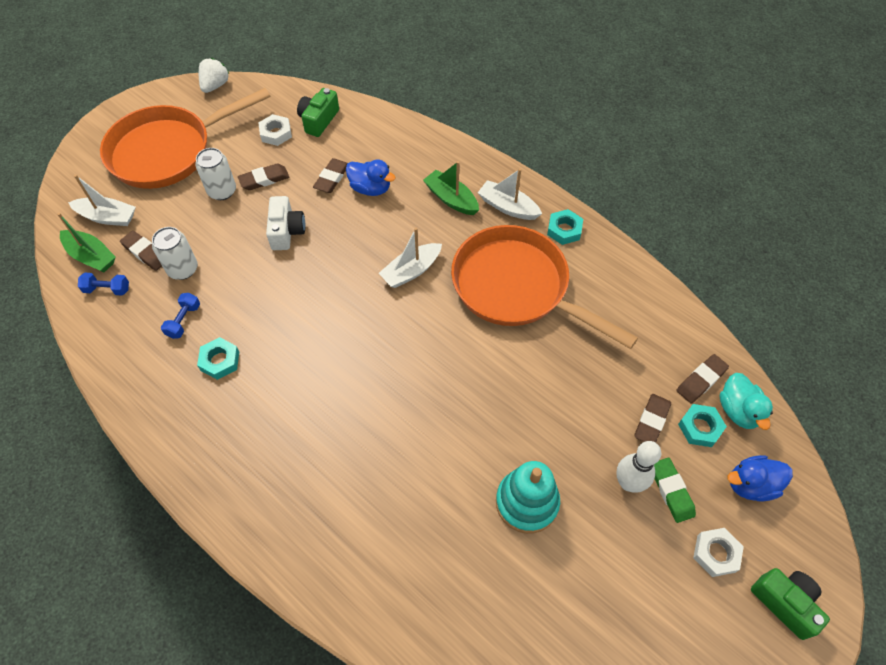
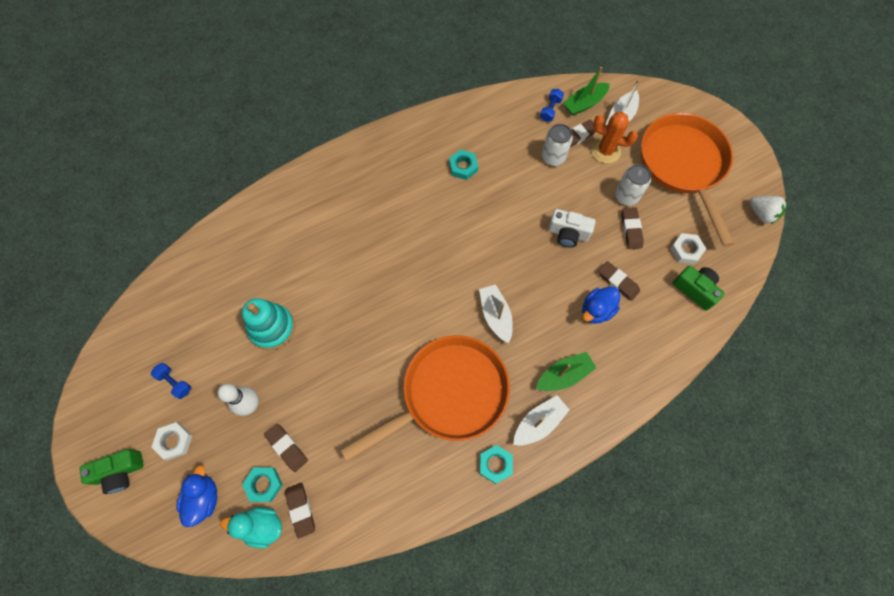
camera: 110 degrees right, 10 degrees up
(162, 221) = (605, 151): none -> orange cactus
(184, 321) = (505, 151): blue dumbbell -> blue dumbbell (175, 382)
(671, 491) = (230, 433): green eraser -> none

